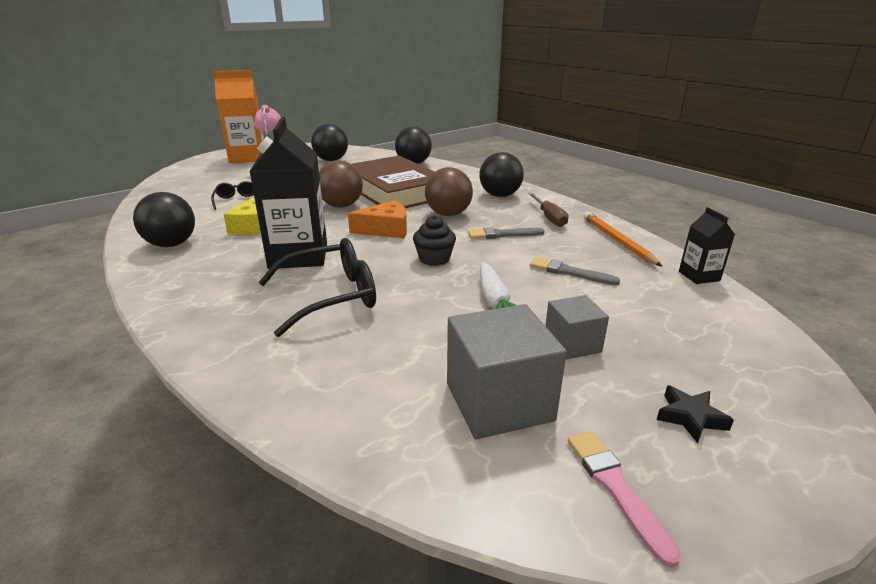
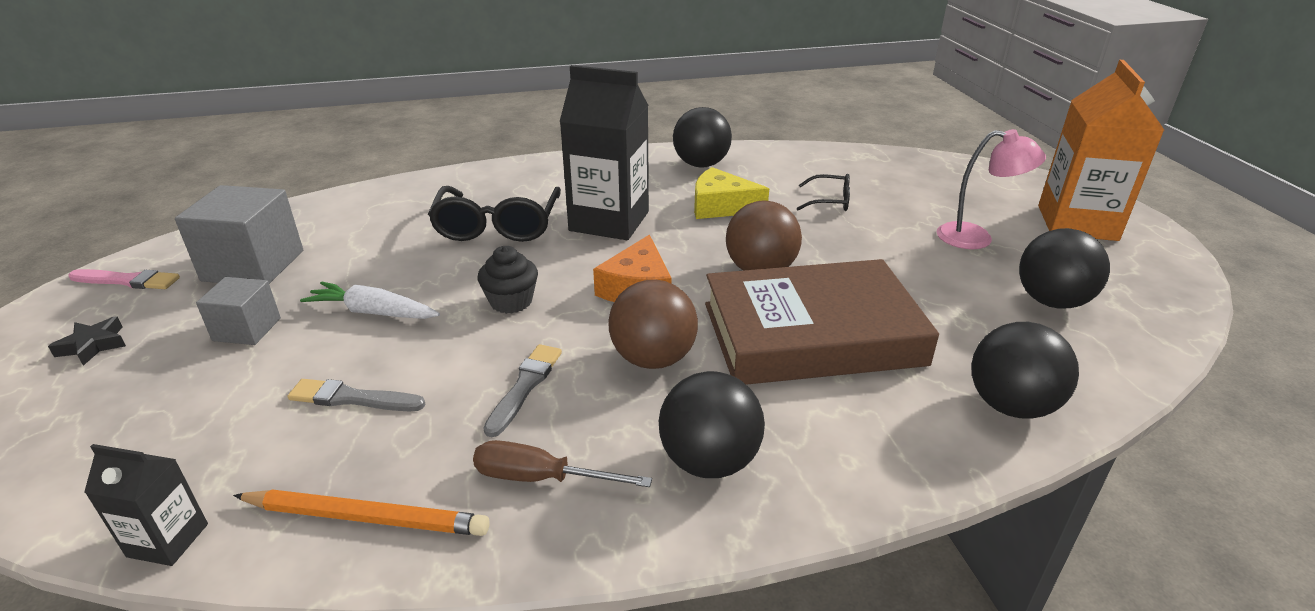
camera: 115 degrees right, 5 degrees up
(569, 272) = (352, 398): grey brush -> grey brush turned 135 degrees counterclockwise

